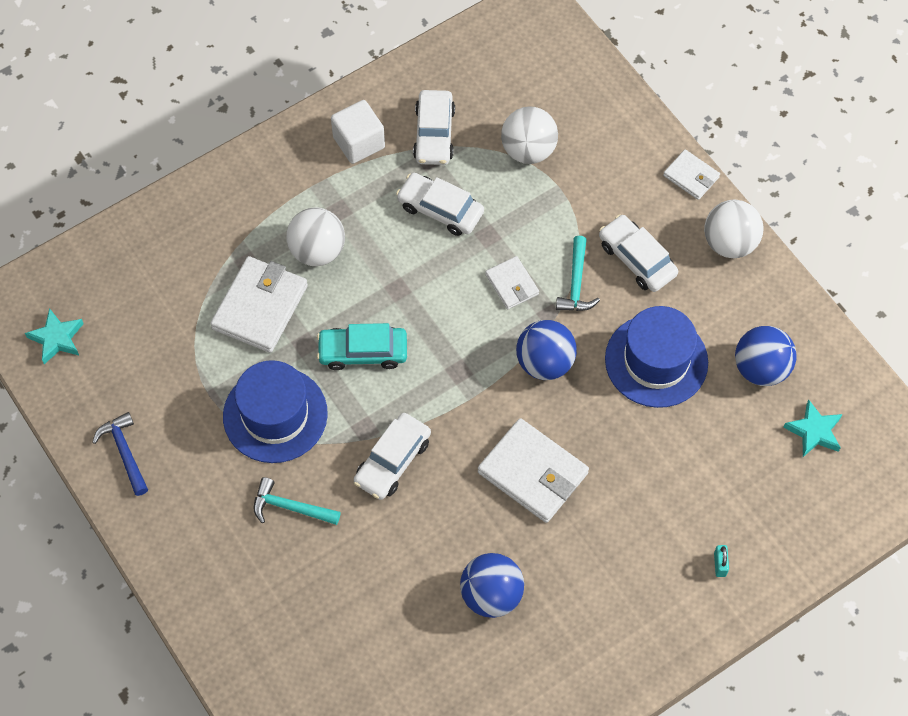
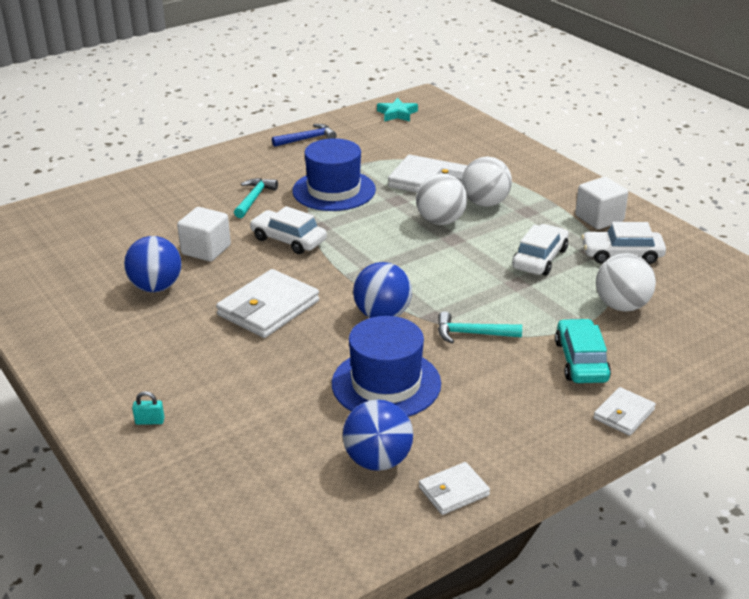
camera: 90 degrees right, 30 degrees down
(363, 352) = (390, 225): turquoise car -> turquoise car (581, 361)
(412, 551) = (206, 250): none -> white cube
(512, 284) = (466, 297): white wallet -> white wallet (453, 491)
(637, 259) = (507, 373): white car -> none
(729, 243) = (540, 441): white ball -> white ball (440, 221)
(814, 431) = (295, 501): turquoise star -> none

